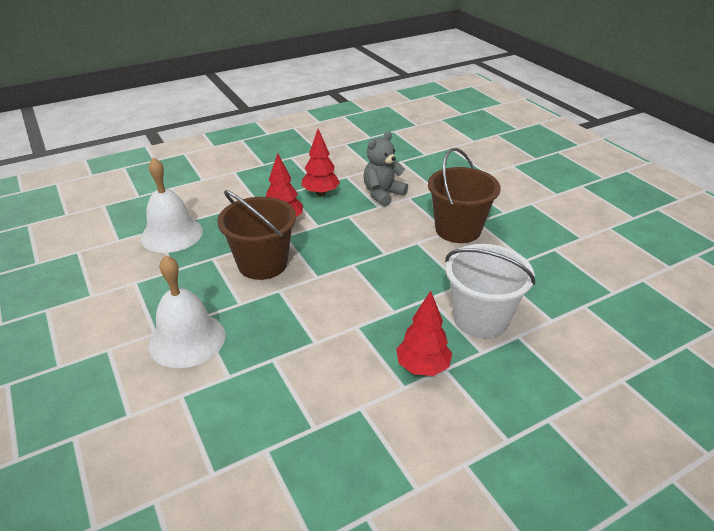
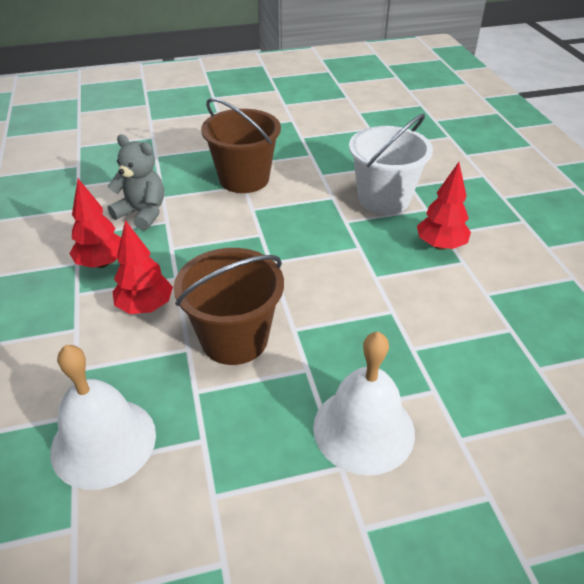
camera: 75 degrees left, 5 degrees up
(382, 194) = (142, 213): grey teddy bear -> grey teddy bear turned 150 degrees clockwise

